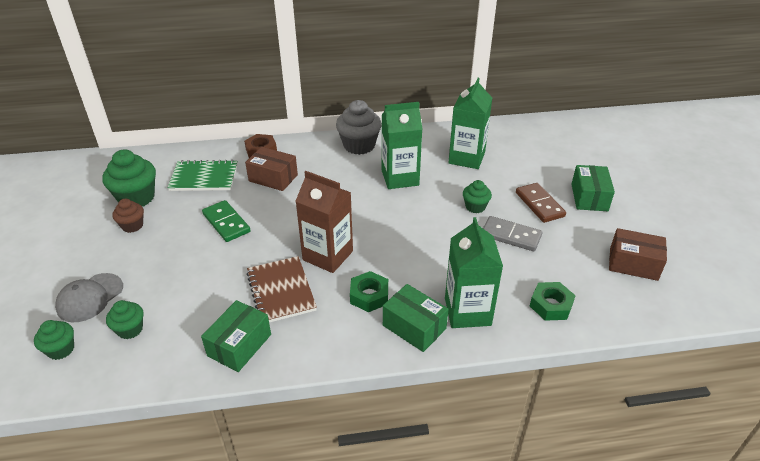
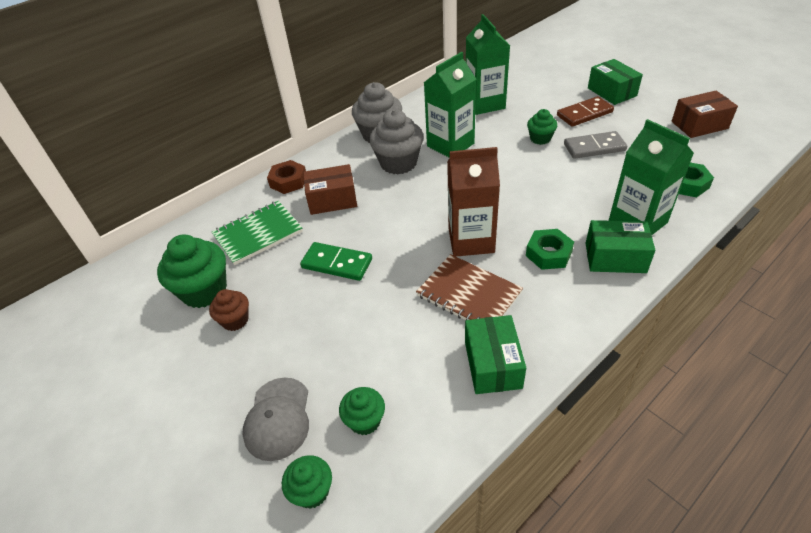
camera: 30 degrees left, 5 degrees up
(346, 173) = (398, 163): none -> grey cupcake
(539, 204) = (584, 114): brown domino -> brown domino turned 60 degrees counterclockwise

